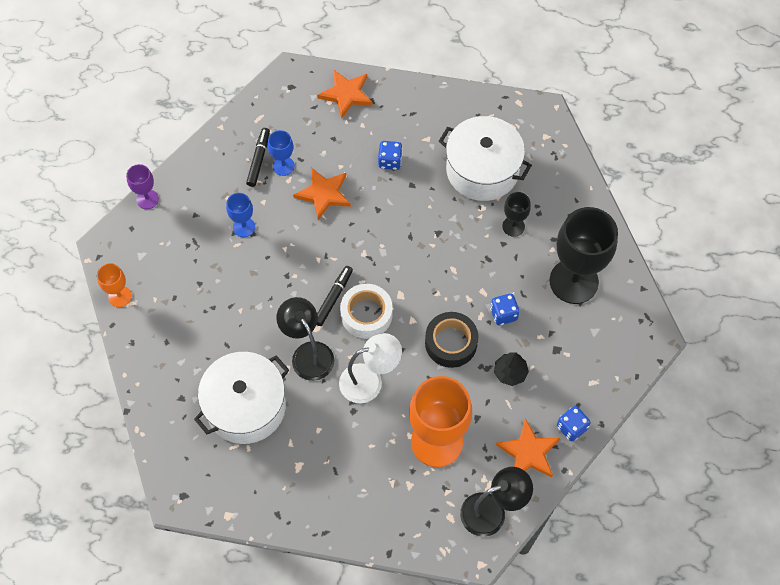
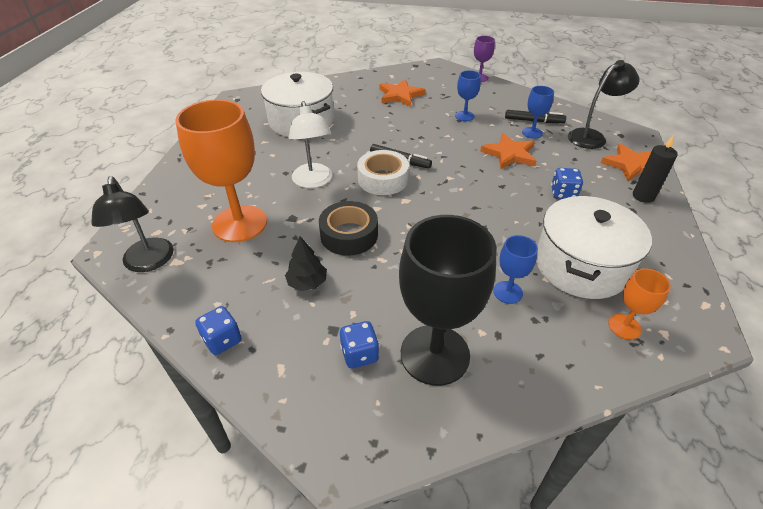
camera: 90 degrees right, 20 degrees down
(120, 296) = (397, 72): orange goblet -> orange goblet (624, 326)
(308, 353) = (345, 148): black lamp -> black lamp (592, 136)
(394, 100) = (643, 196): none -> black candle
(503, 314) = (384, 279): blue dice -> blue dice (359, 354)
(513, 226) = (508, 292): black goblet -> blue goblet
(528, 452) = (204, 296): orange star -> orange star (400, 95)

